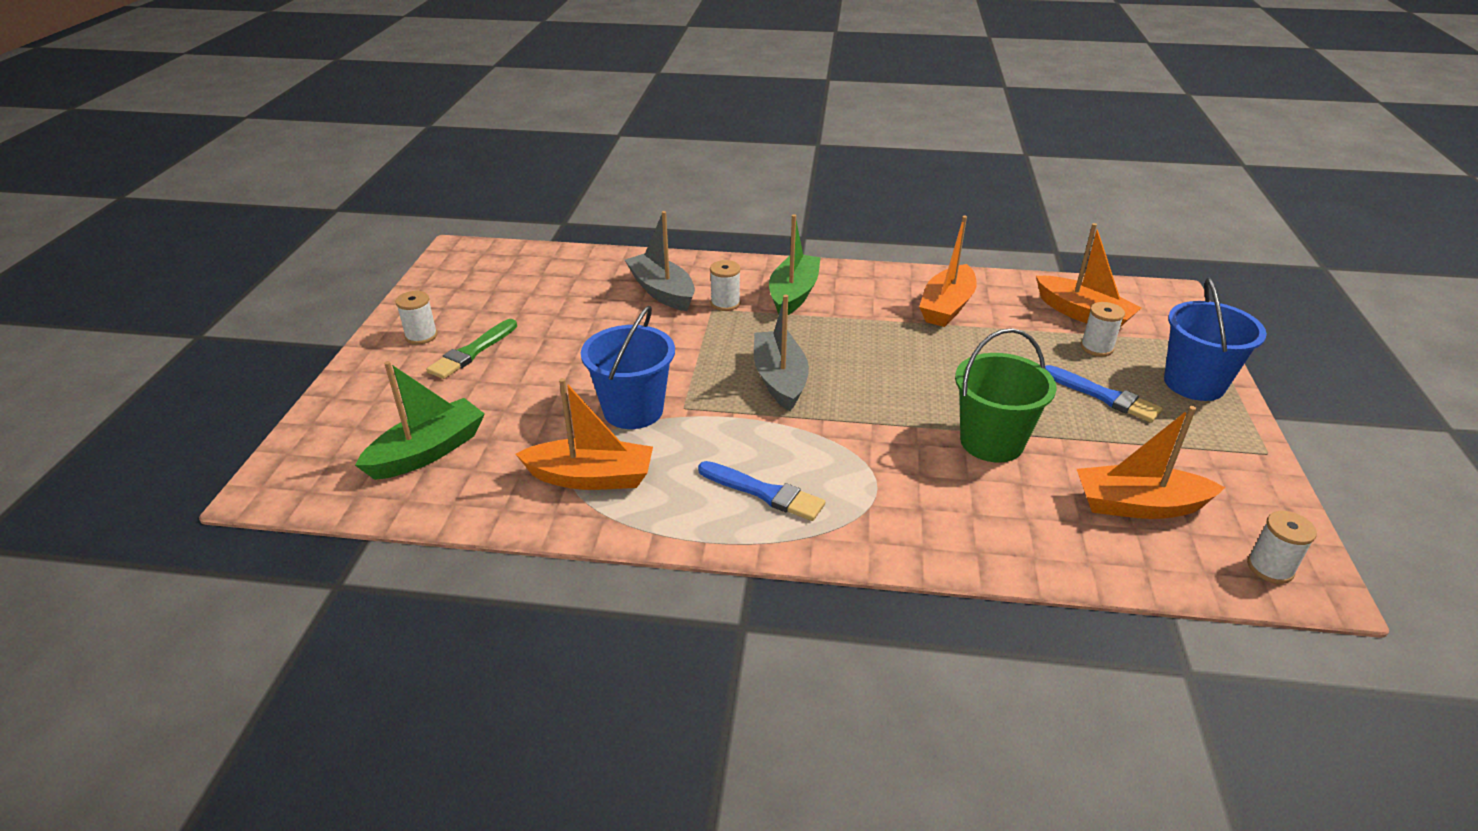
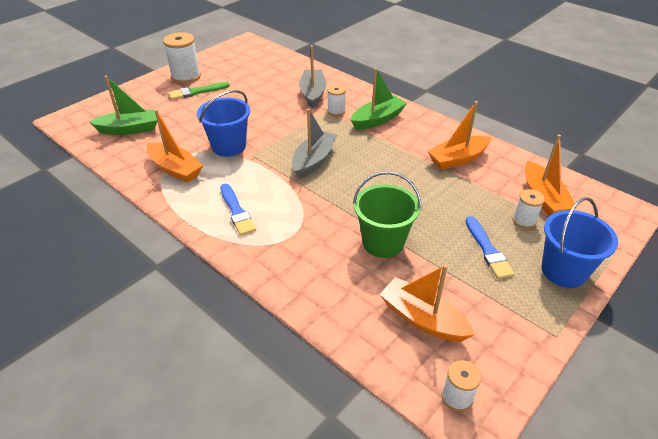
camera: 35 degrees right, 5 degrees up
(421, 336) = (186, 77): white spool -> white spool, size x1.76

